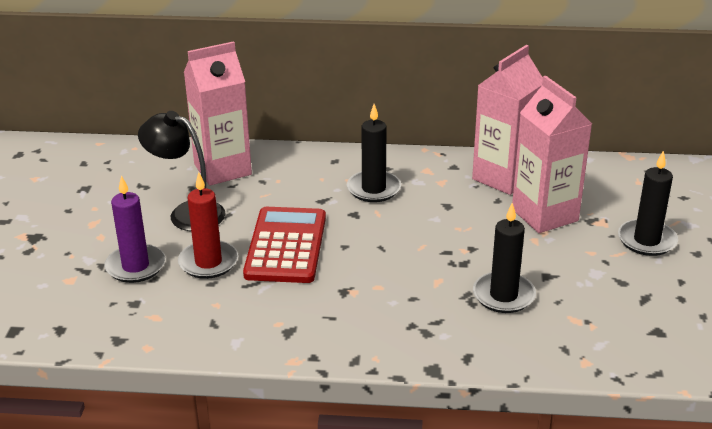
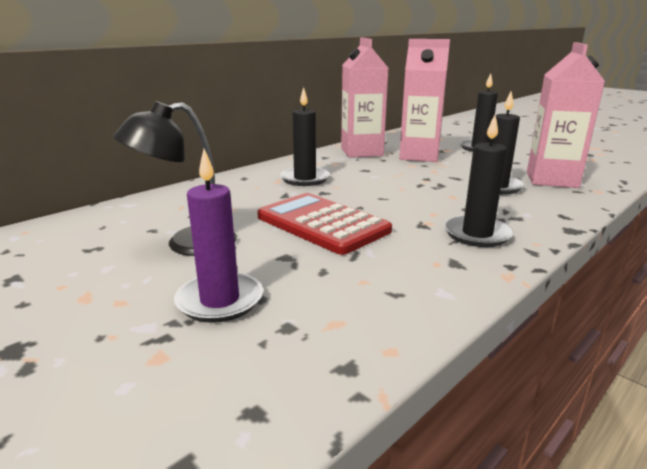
camera: 50 degrees left, 10 degrees down
(208, 262) = (286, 261): red candle -> none
(222, 169) = (160, 210): pink carton -> pink carton (551, 180)
(357, 323) = (477, 234): none -> black candle

